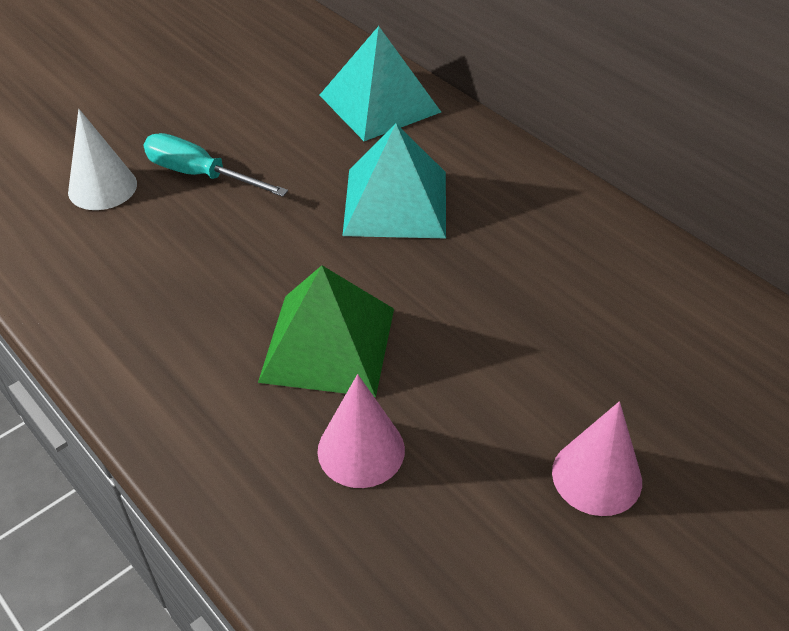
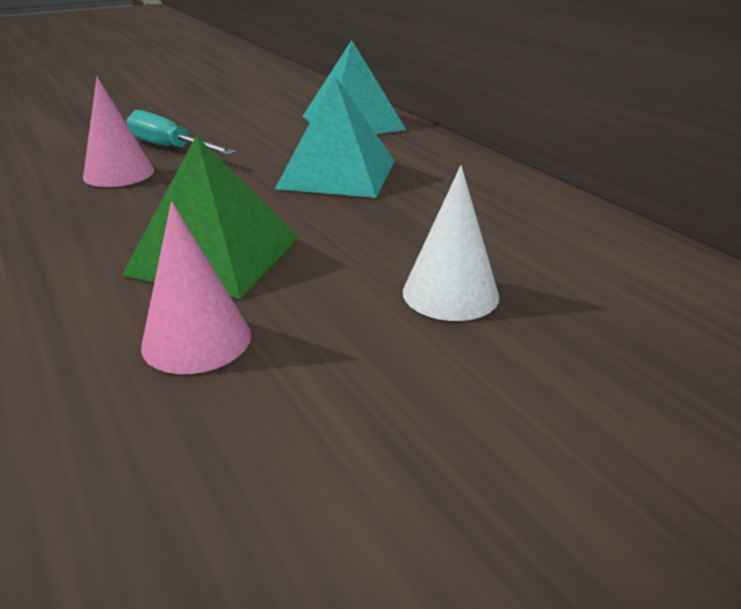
camera: 10 degrees right, 15 degrees down
(102, 187) = (80, 149): white cone -> white cone (450, 293)
(596, 476) = (482, 397): pink cone -> pink cone (118, 173)

